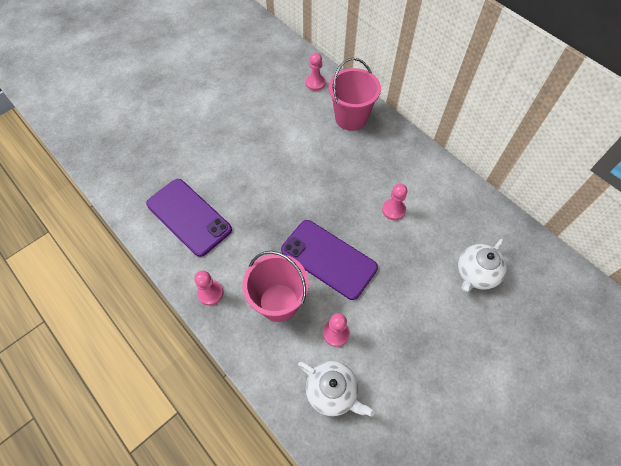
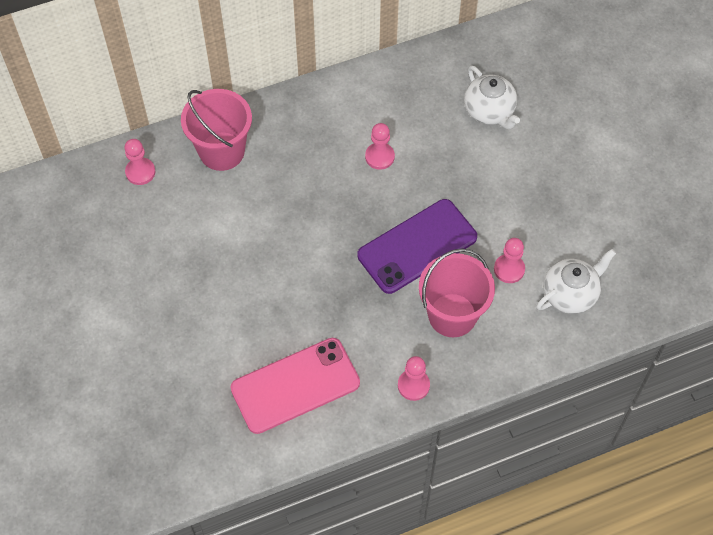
camera: 70 degrees left, 0 degrees up
(189, 217) = (295, 385): purple phone -> pink phone

